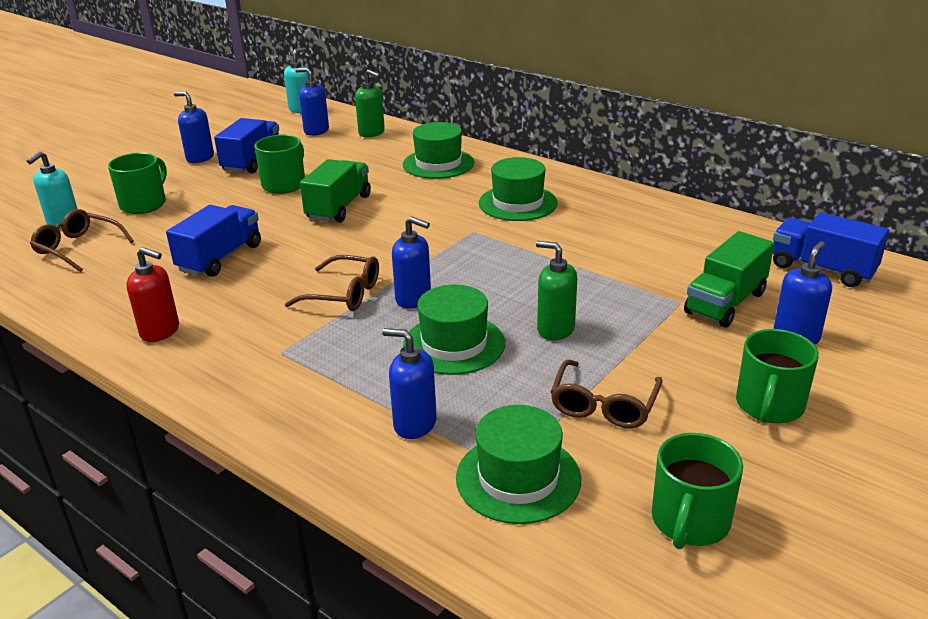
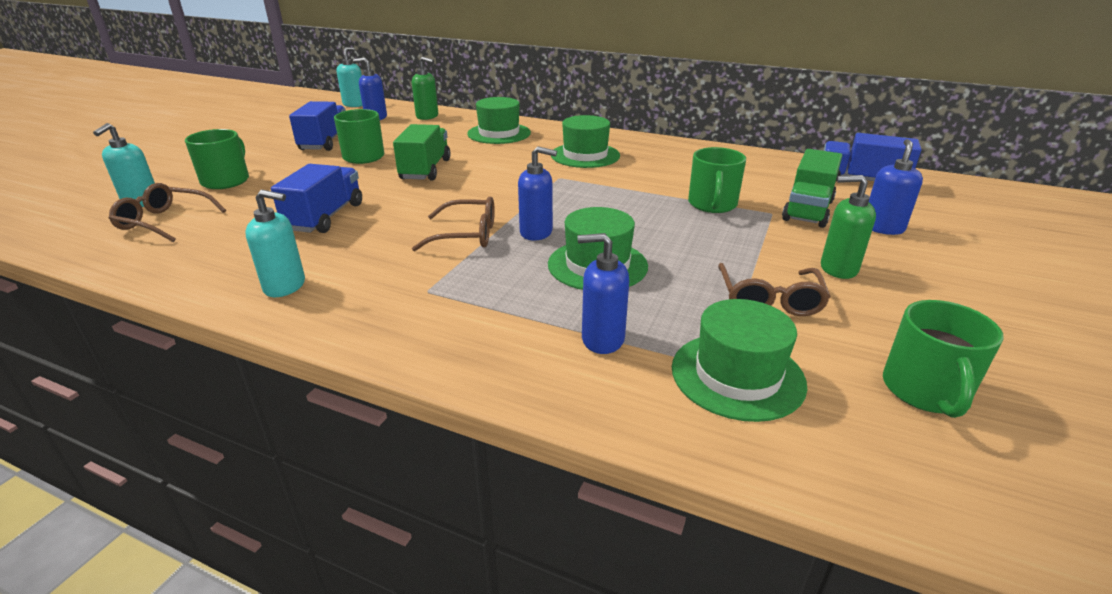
camera: 15 degrees left, 0 degrees up
(160, 331) = (285, 286): red soap dispenser -> turquoise soap dispenser
(200, 158) = (271, 142): blue soap dispenser -> none
(555, 329) = (682, 243): green soap dispenser -> green soap dispenser (838, 269)
(769, 406) = (907, 282): green mug -> green mug (712, 204)

